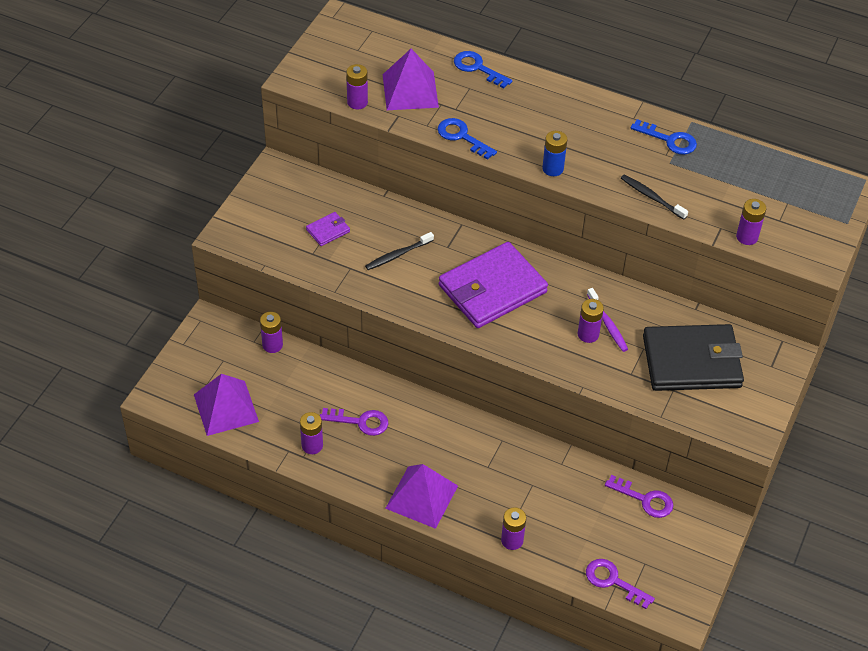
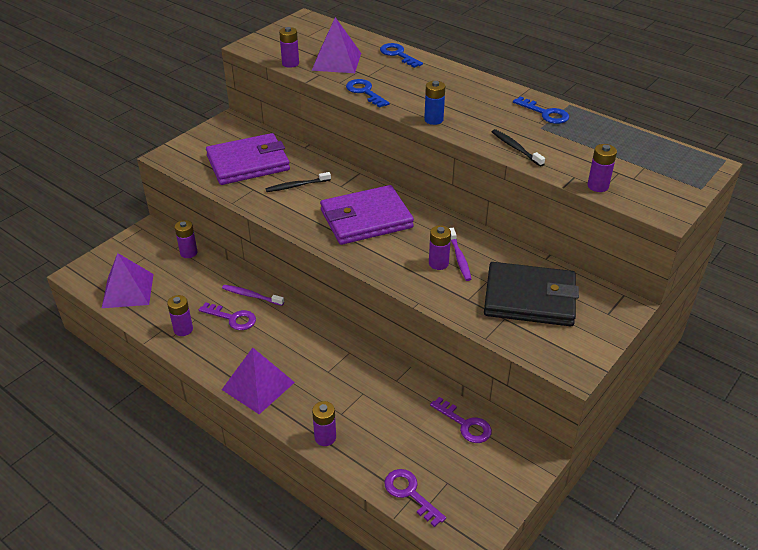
camera: 15 degrees right, 10 degrees down
(328, 230) = (248, 163): purple wallet -> purple wallet, size x2.40
(369, 389) = (251, 296): none -> purple toothbrush

